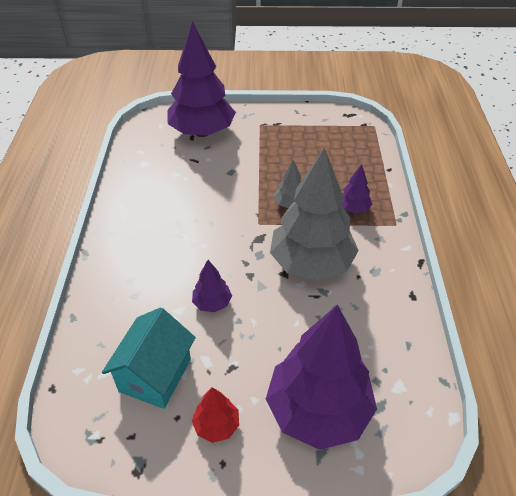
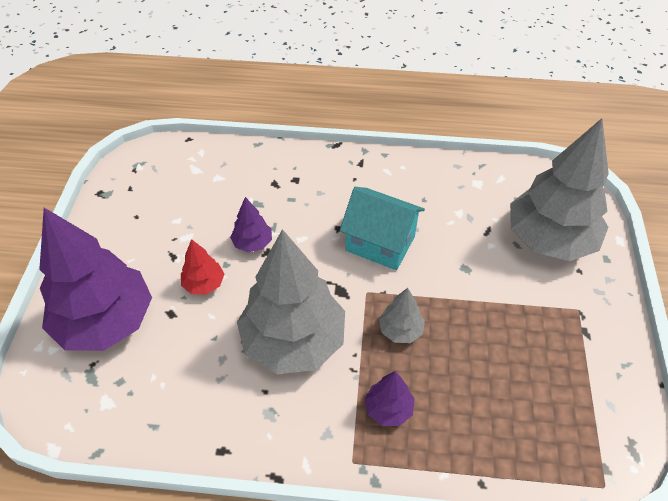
camera: 95 degrees right, 5 degrees up
(155, 375) = (181, 201): turquoise house -> turquoise house (380, 243)
(202, 132) = (549, 239): purple tree -> grey tree
(216, 425) = (119, 243): red tree -> red tree (204, 284)

